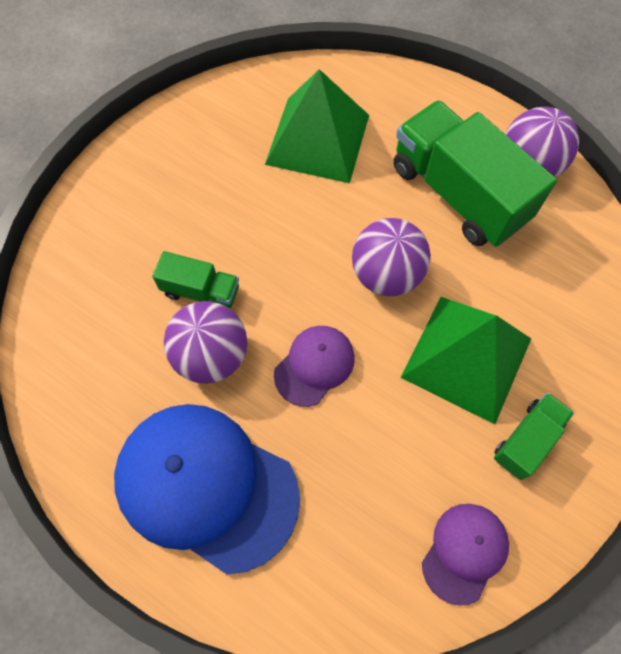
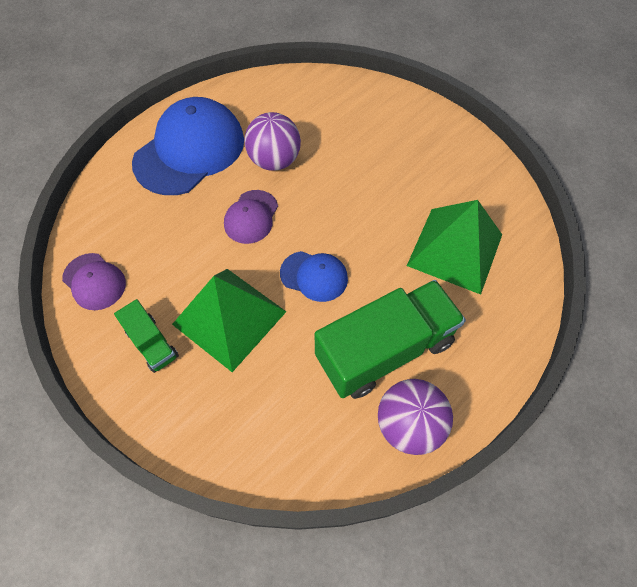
camera: 100 degrees right, 5 degrees down
(201, 291) = (324, 159): green truck -> none
(314, 365) = (251, 217): purple cap -> purple cap turned 60 degrees clockwise
(386, 275) = (314, 276): purple ball -> blue cap

